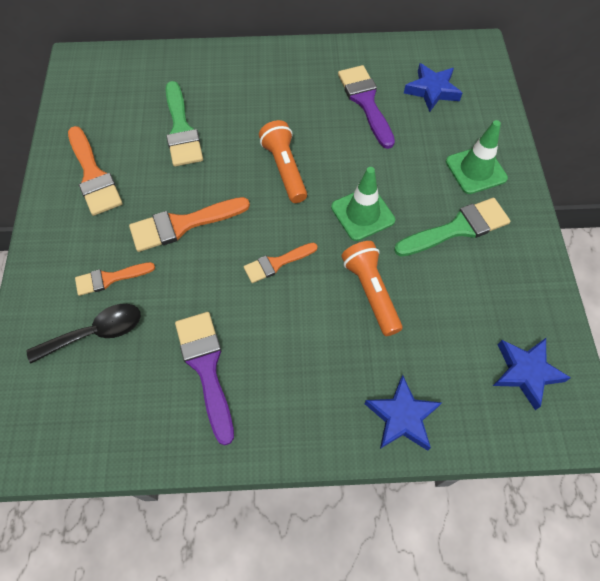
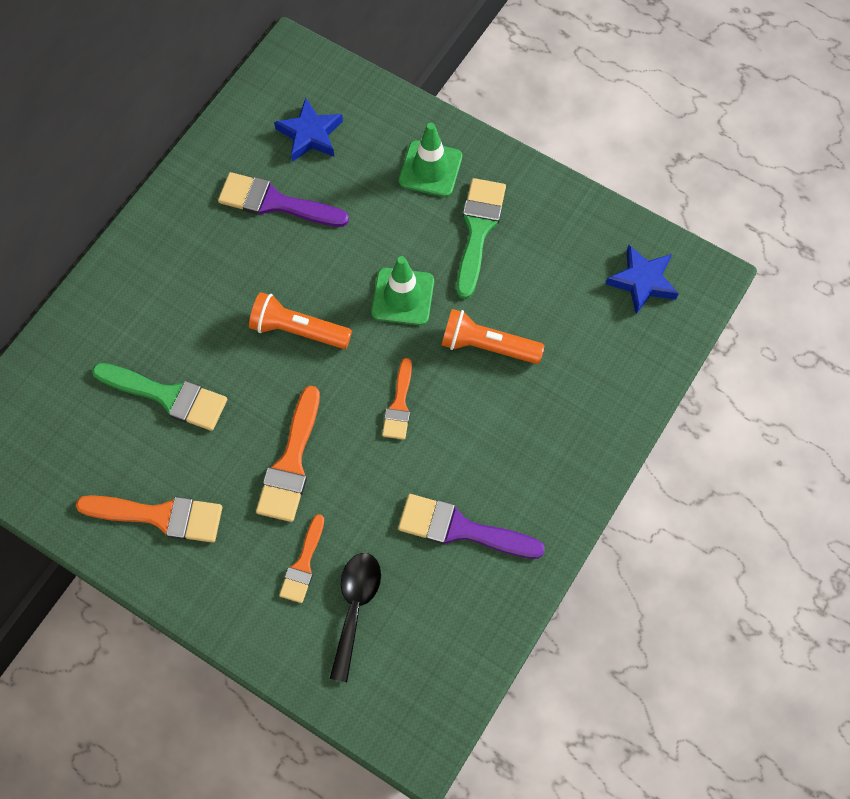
camera: 55 degrees left, 5 degrees up
(402, 417) = (614, 401): blue star -> none

